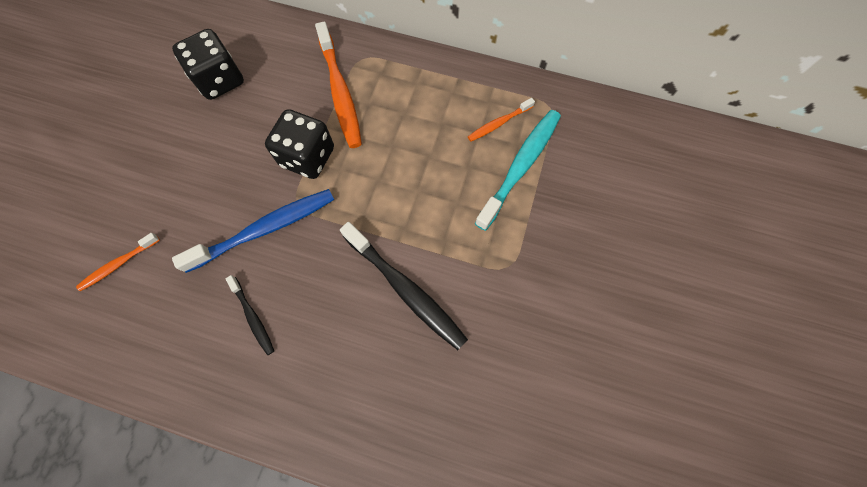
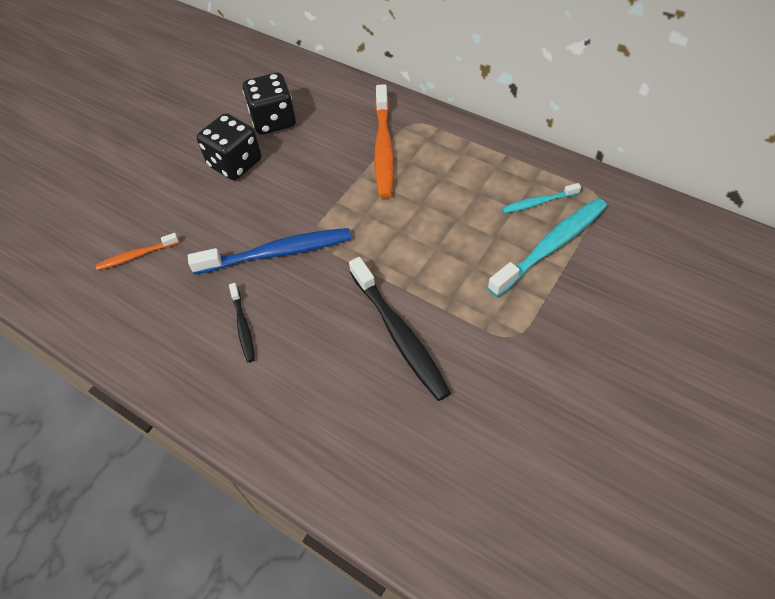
camera: 20 degrees right, 15 degrees down
(308, 157) = (336, 199): black dice -> black dice (235, 163)
(499, 123) = (538, 202): orange toothbrush -> turquoise toothbrush

